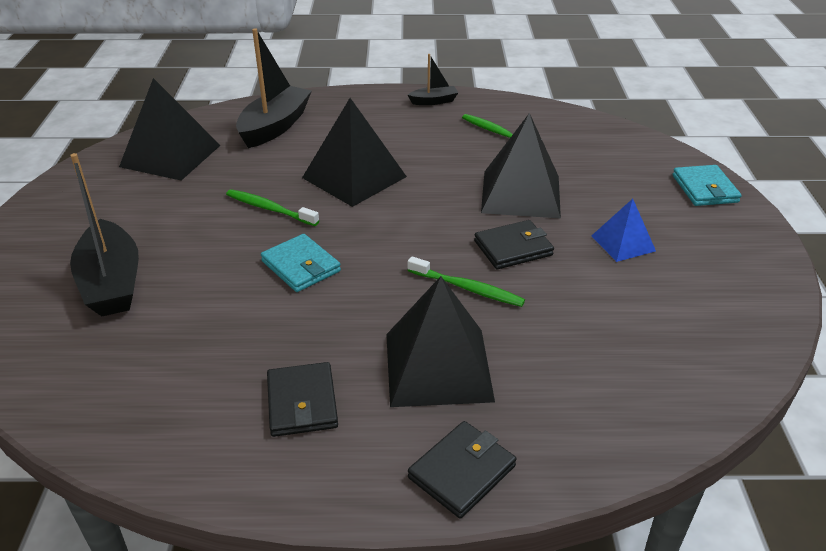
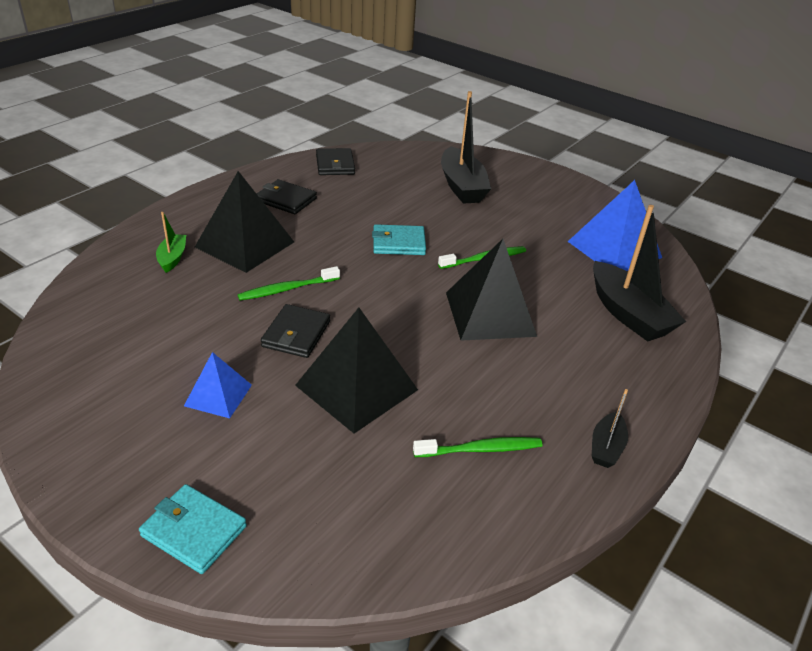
camera: 125 degrees right, 0 degrees up
(112, 283) = (462, 186): black boat -> black boat turned 120 degrees counterclockwise
(170, 155) = (614, 249): black pyramid -> blue pyramid
(462, 472) = (177, 217): black wallet -> black wallet (335, 165)
(534, 401) = (172, 258): none -> green boat

